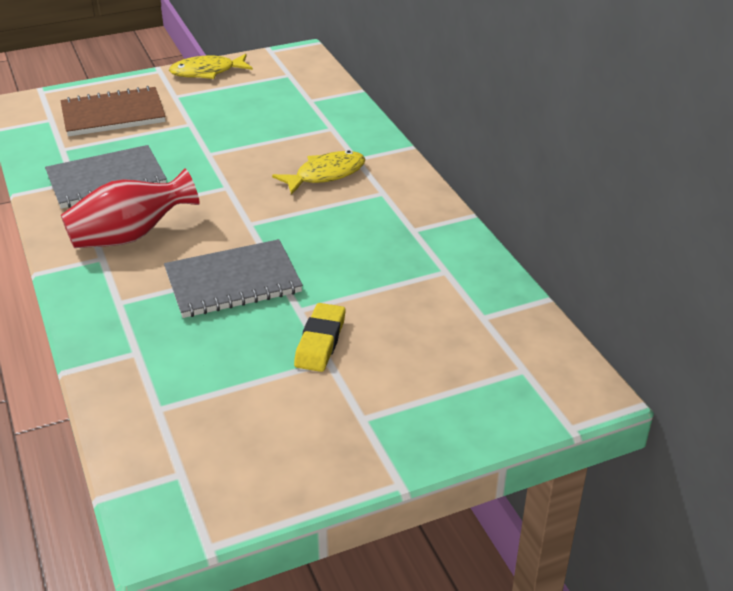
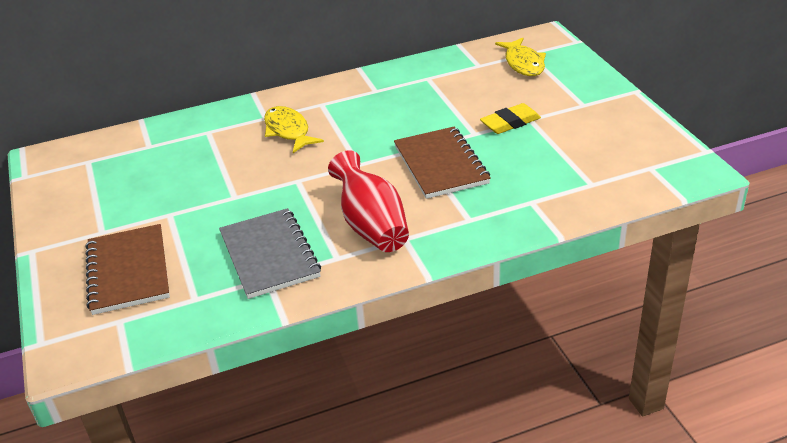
camera: 85 degrees left, 0 degrees up
(207, 72) = (55, 215): yellow fish -> yellow fish (523, 63)
(233, 282) = (441, 165): grey notebook -> brown notebook
(320, 342) = (510, 123): yellow eraser -> yellow eraser turned 45 degrees counterclockwise

